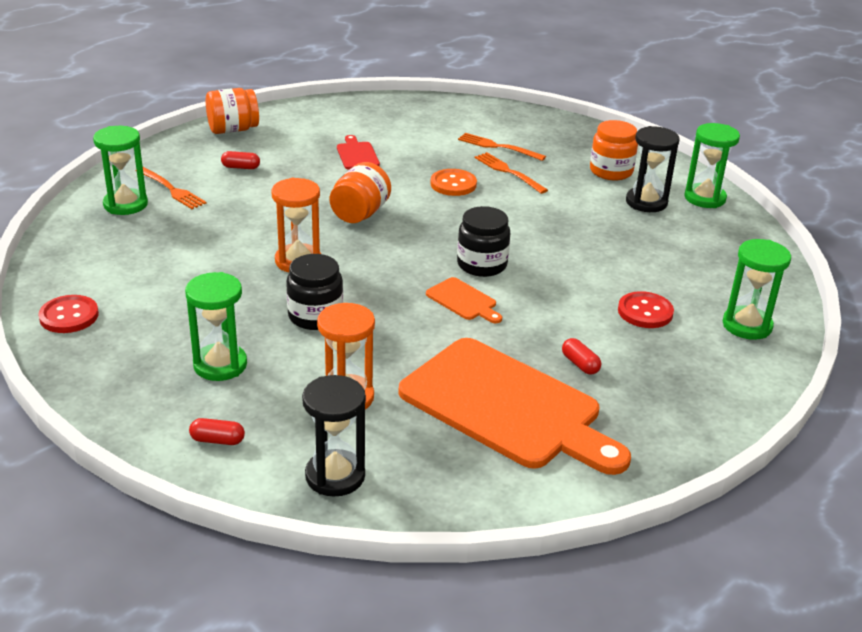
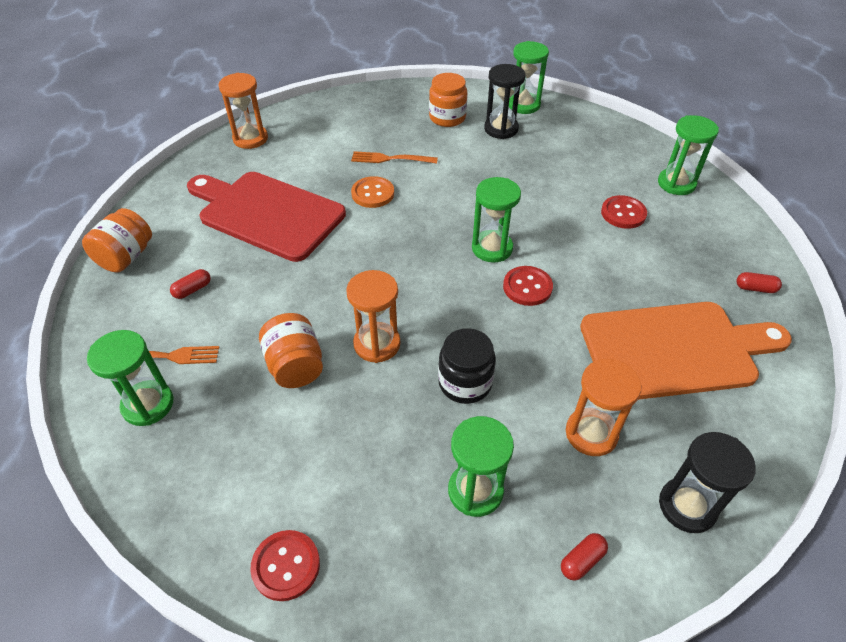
camera: 45 degrees left, 15 degrees up
(357, 155) = (267, 213): red cutting board -> red cutting board, size x2.47
(360, 214) = (352, 266): orange jar -> orange jar (295, 366)
(424, 108) = (250, 139): none -> orange hourglass
(463, 301) = (527, 287): orange cutting board -> red button
(482, 264) = (492, 248): black jar -> green hourglass
(497, 147) = (352, 142): orange fork -> none
(580, 364) = (655, 281): red capsule -> red capsule (755, 288)

